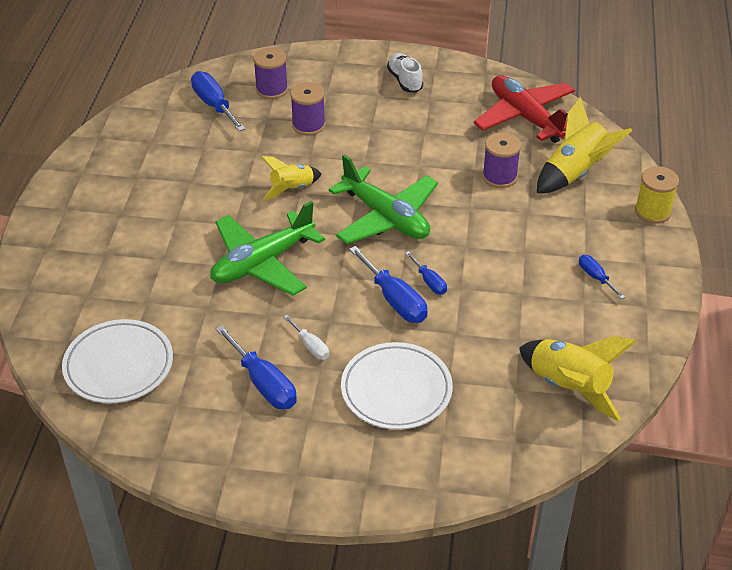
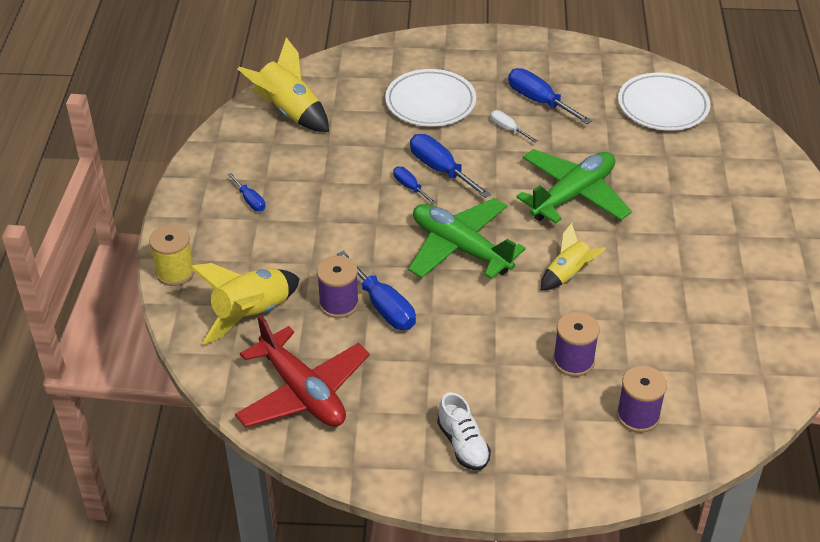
camera: 175 degrees right, 0 degrees up
(214, 105) = (702, 385): blue screwdriver -> blue screwdriver (383, 306)

